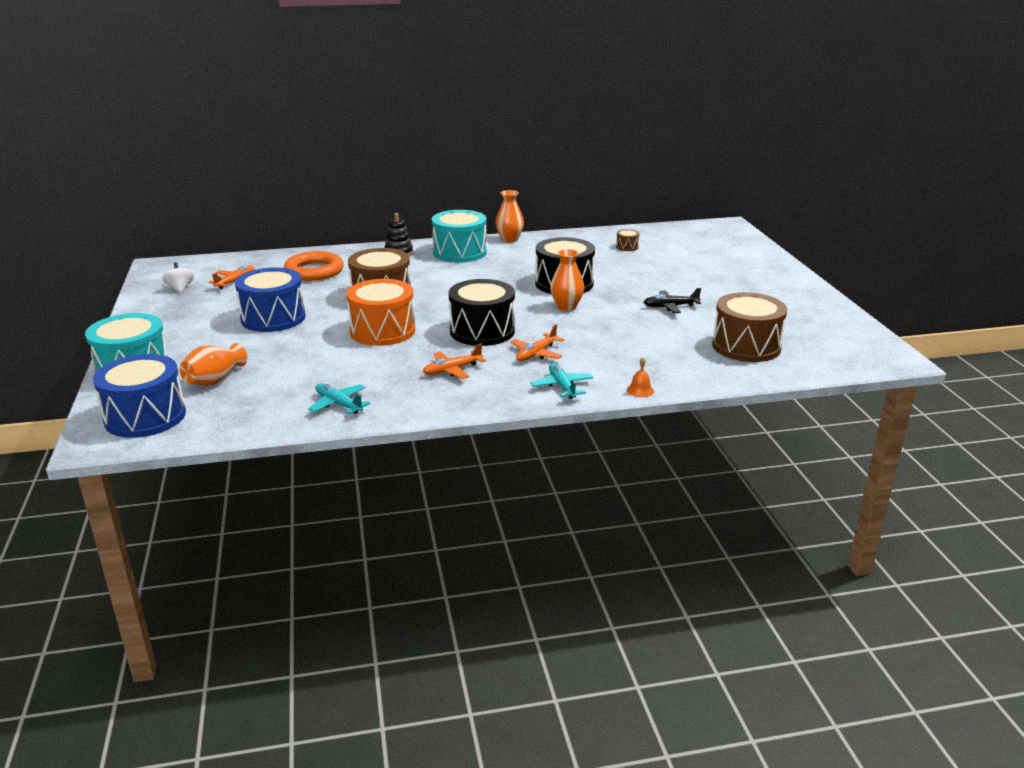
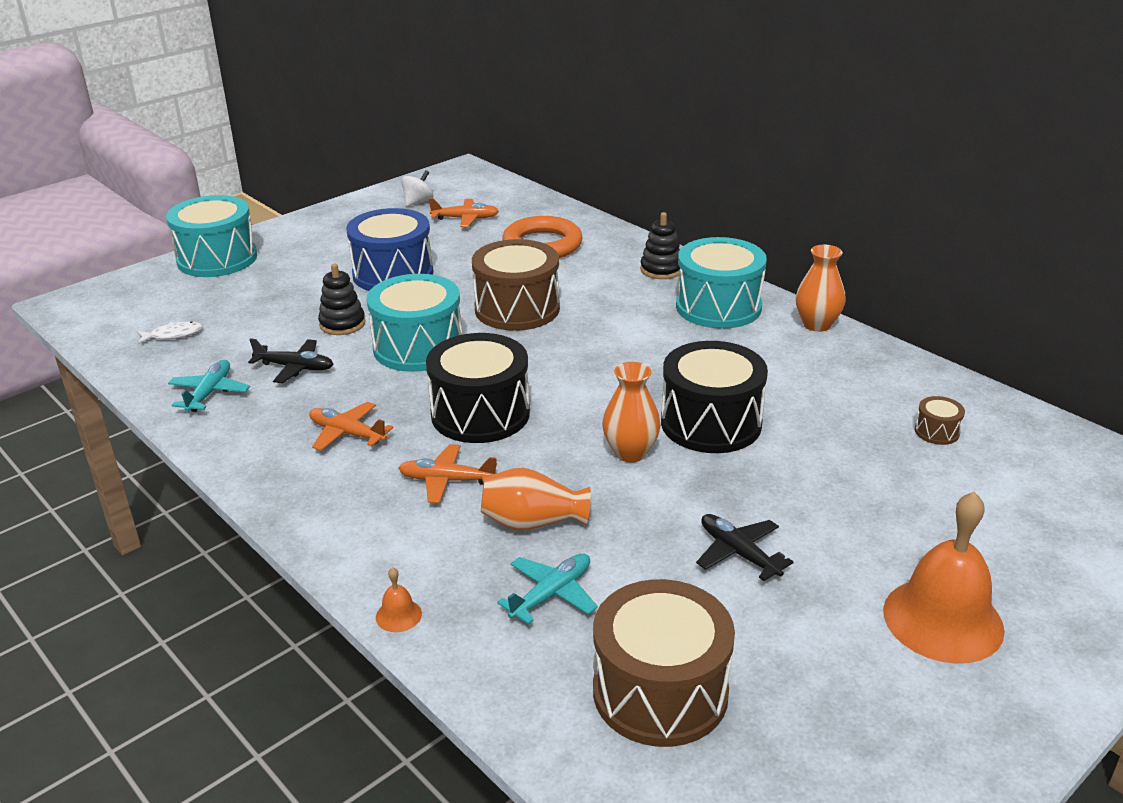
camera: 60 degrees right, 5 degrees up
(145, 417) = (125, 305): blue drum -> none
(214, 380) = (222, 304): orange vase -> orange vase (532, 522)
(231, 405) = (173, 335): none -> white fish
(315, 346) = (342, 324): none -> black stacking toy
(349, 371) = (295, 368): none -> black plane
(382, 331) = (418, 347): orange drum -> turquoise drum
(562, 386) = (361, 537): turquoise plane -> turquoise plane (551, 594)
(748, 285) = (943, 619): none -> orange bell

